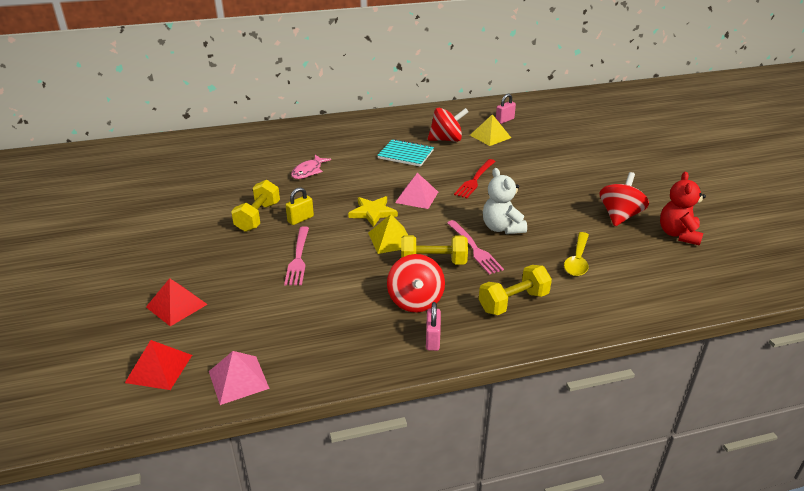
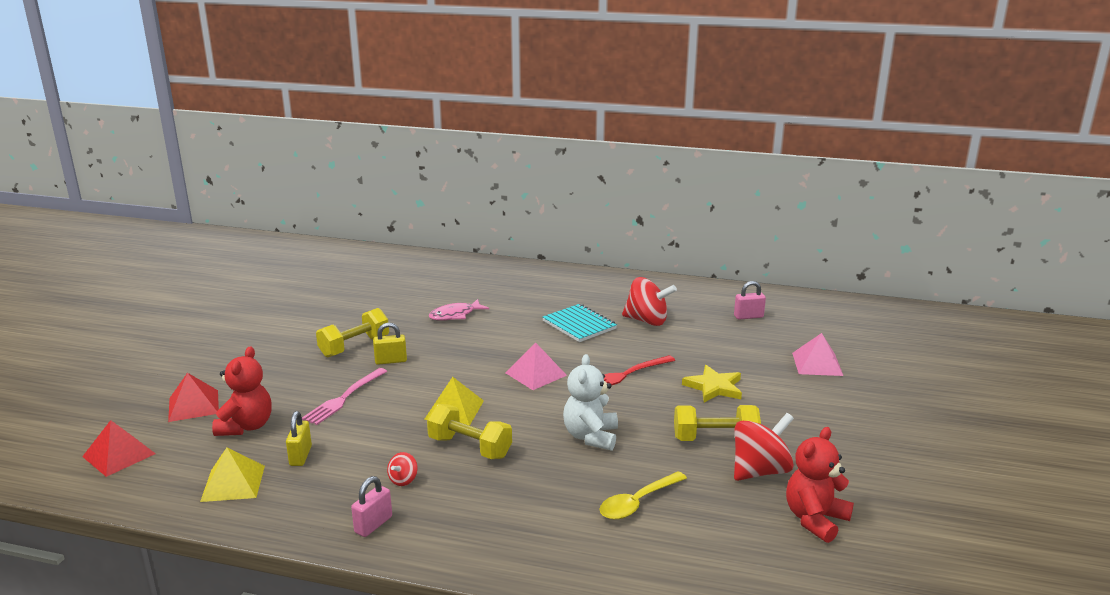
camera: 30 degrees right, 10 degrees down
(238, 380) = (165, 490): pink pyramid -> pink pyramid (817, 364)
(245, 306) = (246, 426): none -> red teddy bear
(318, 312) = (300, 456): none -> yellow padlock
(373, 212) = (469, 376): yellow star -> yellow star (714, 387)
(415, 301) = (403, 480): red spinning top -> red spinning top, size x0.47
(475, 249) = (532, 449): pink fork -> none
(490, 136) = (706, 330): yellow pyramid -> yellow pyramid (233, 483)
(513, 302) = (504, 520): yellow dumbbell -> yellow dumbbell (715, 439)

